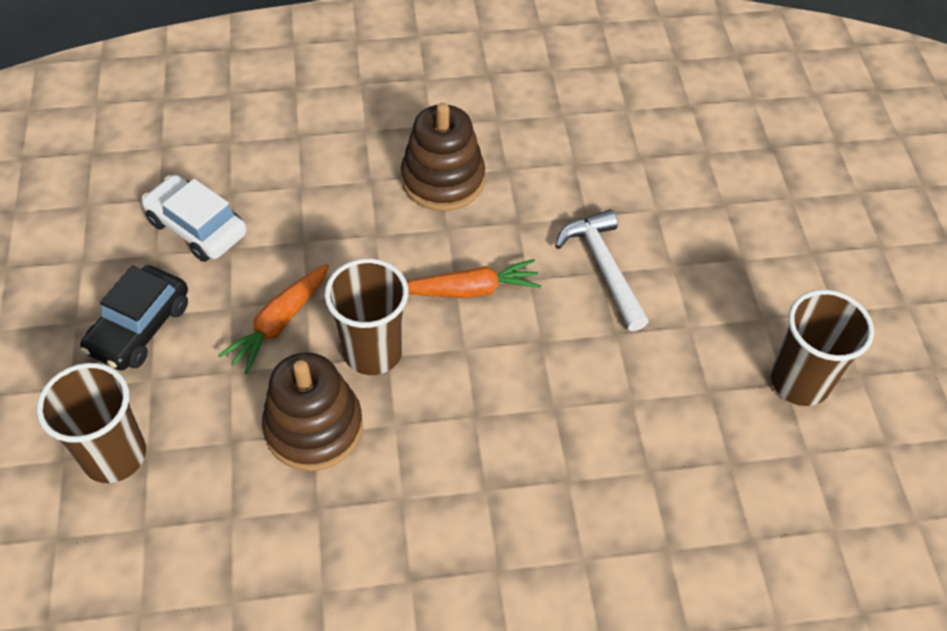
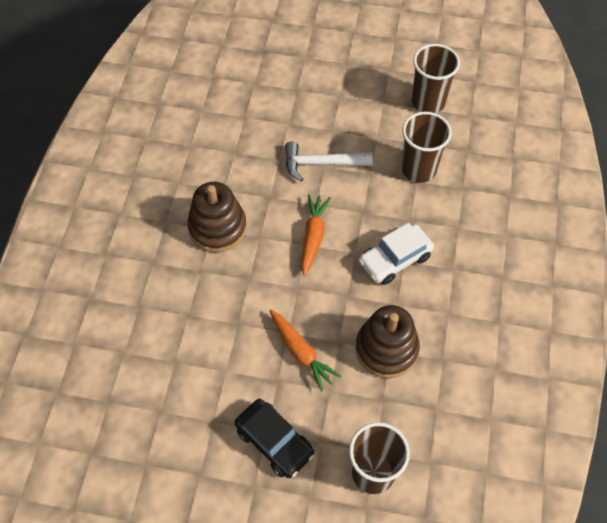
camera: 70 degrees left, 5 degrees up
(197, 227) = (198, 389): white car -> white car (395, 259)
(373, 351) = (341, 303): brown cup -> brown cup (418, 169)

